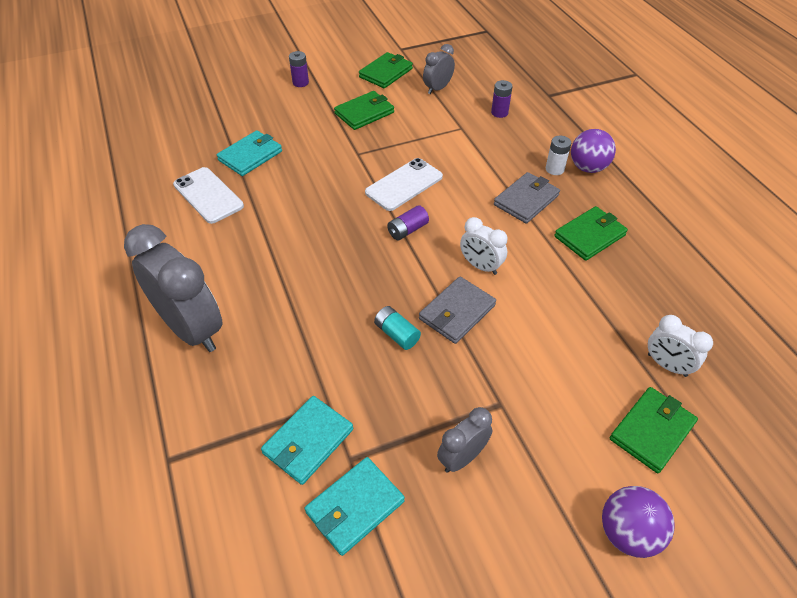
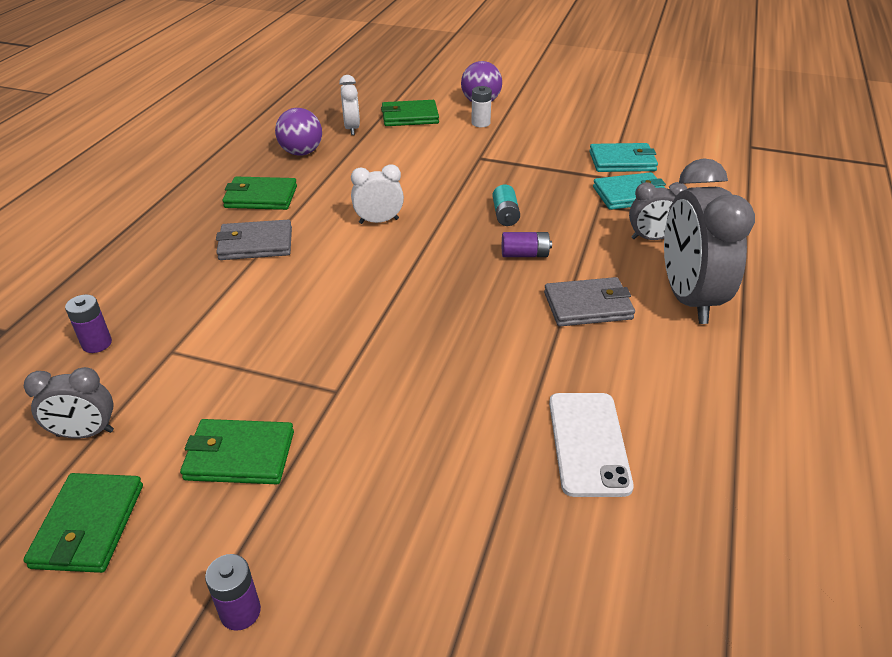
camera: 140 degrees left, 10 degrees down
(250, 156) = (480, 479): turquoise wallet -> none
(386, 73) = (88, 526): green wallet -> green wallet turned 75 degrees counterclockwise
(404, 184) = (339, 320): white phone -> none
(407, 230) = (399, 276): purple battery -> purple battery (525, 254)
(457, 312) = (442, 205): grey wallet -> grey wallet (588, 306)
(462, 457) = (534, 151): grey clock -> grey clock (651, 238)
(480, 266) = (379, 221): white clock -> white clock turned 90 degrees counterclockwise
(554, 169) = (179, 253): white battery -> white battery (480, 123)
(588, 168) = (151, 239): purple ball -> purple ball (301, 152)

